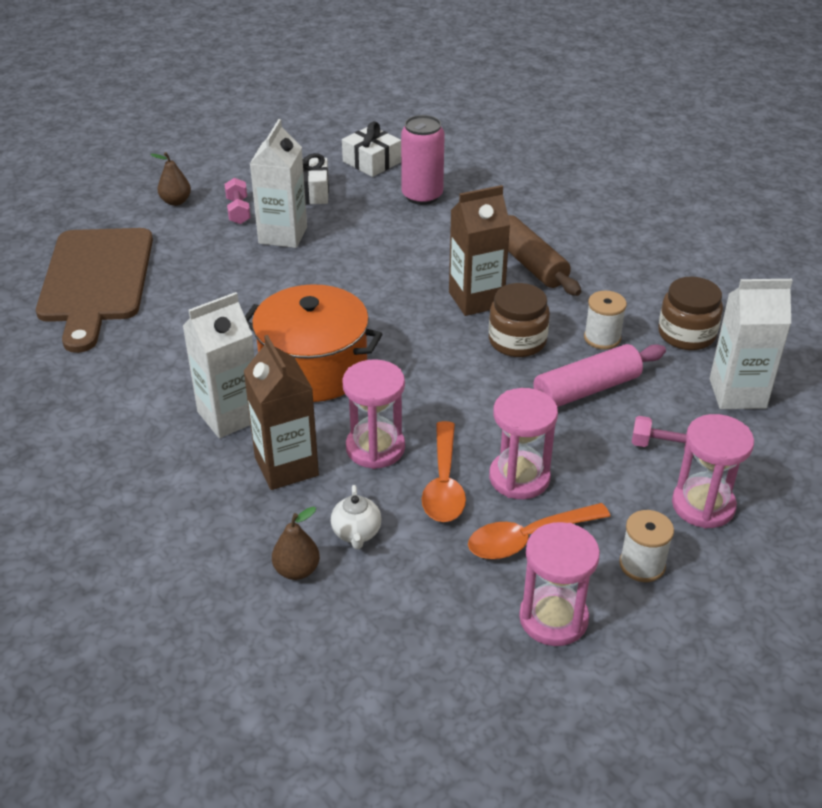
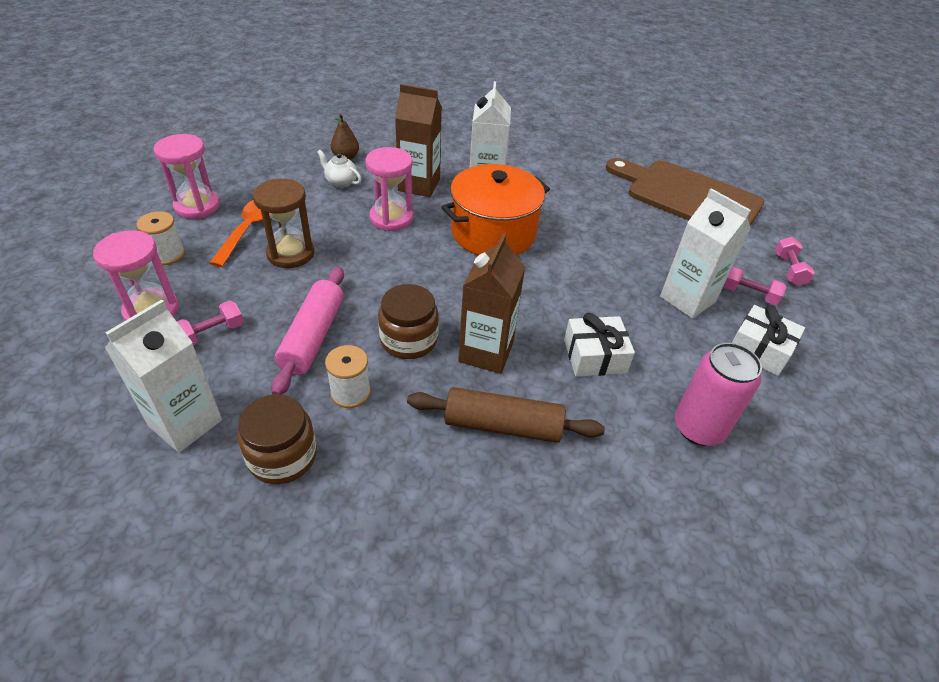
camera: 125 degrees right, 5 degrees up
(176, 201) = (788, 270): brown pear -> pink dumbbell
(371, 162) = (805, 432): white gift -> white gift (594, 356)
(444, 484) = (329, 225): orange spoon -> none
(519, 478) = (290, 253): pink hourglass -> brown hourglass

